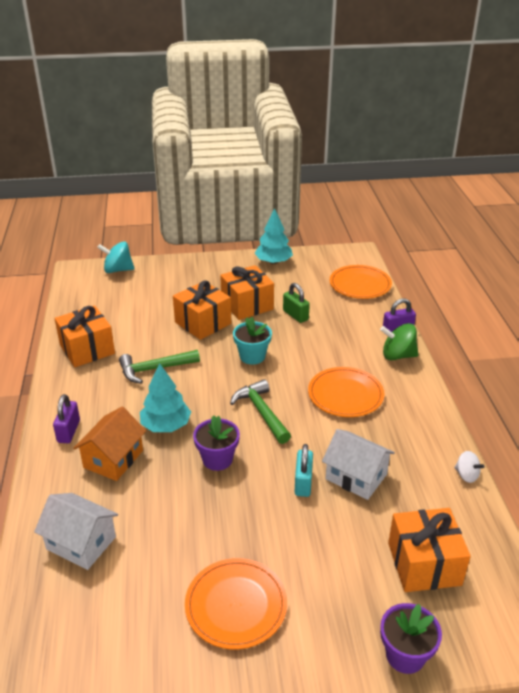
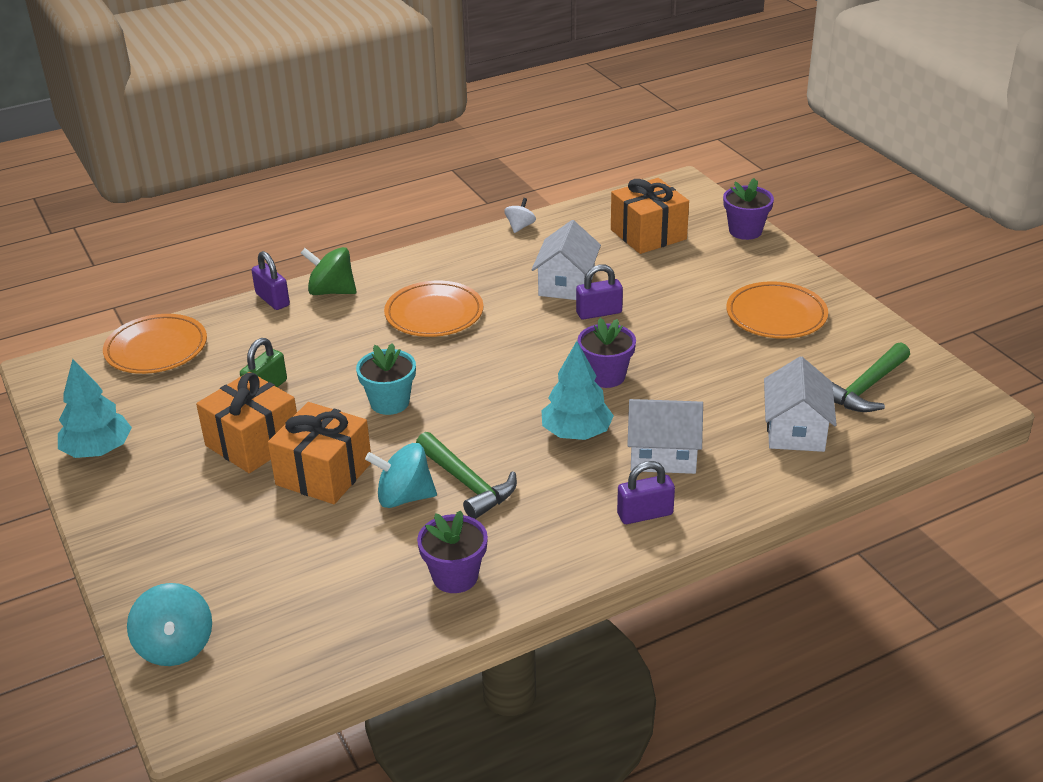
camera: 110 degrees left, 0 degrees up
(87, 349) = (455, 576): orange gift -> purple flower pot
(113, 459) = (663, 455): orange house -> white house
(161, 345) = (404, 497): none -> turquoise spinning top
(261, 412) = (503, 366): green hammer -> green hammer (865, 388)
(303, 482) = (599, 313): turquoise padlock -> purple padlock
(398, 355) = (331, 291): green spinning top -> green spinning top turned 120 degrees clockwise

